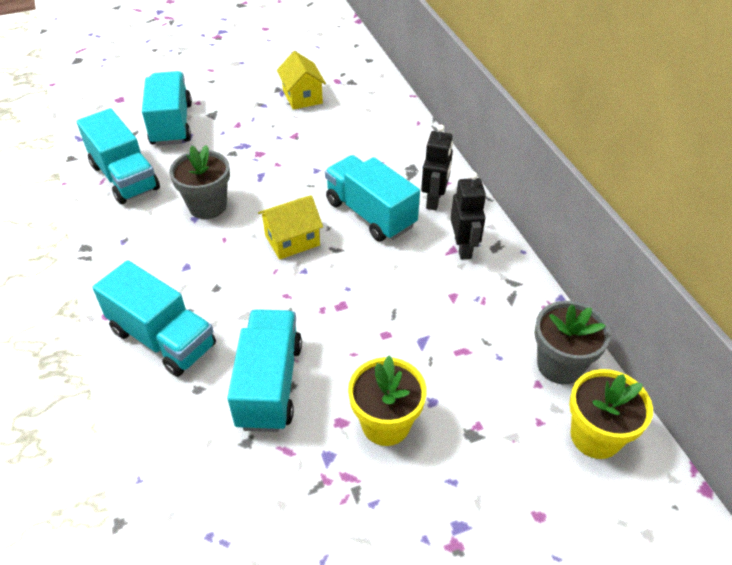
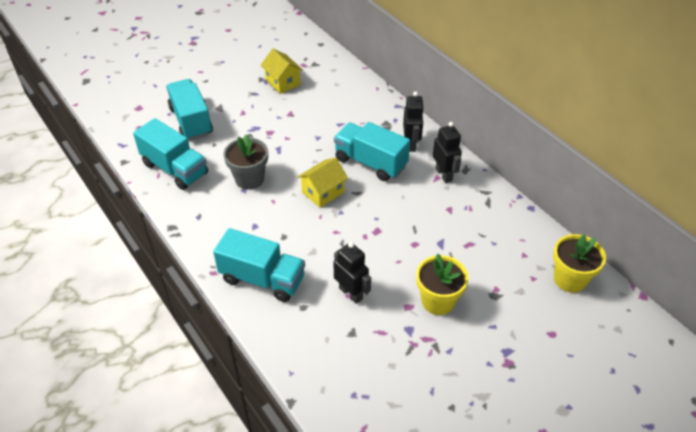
camera: 15 degrees left, 0 degrees up
(269, 384) = (351, 293): turquoise truck -> black robot
(560, 365) = (534, 240): grey flower pot -> none

